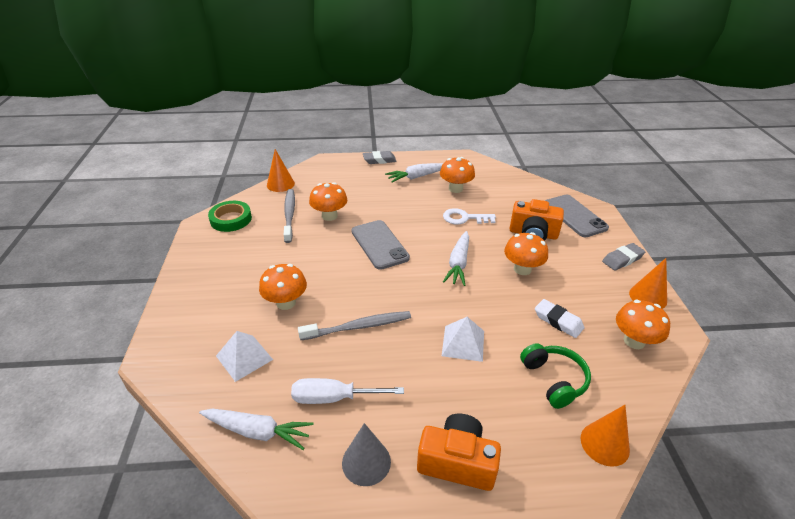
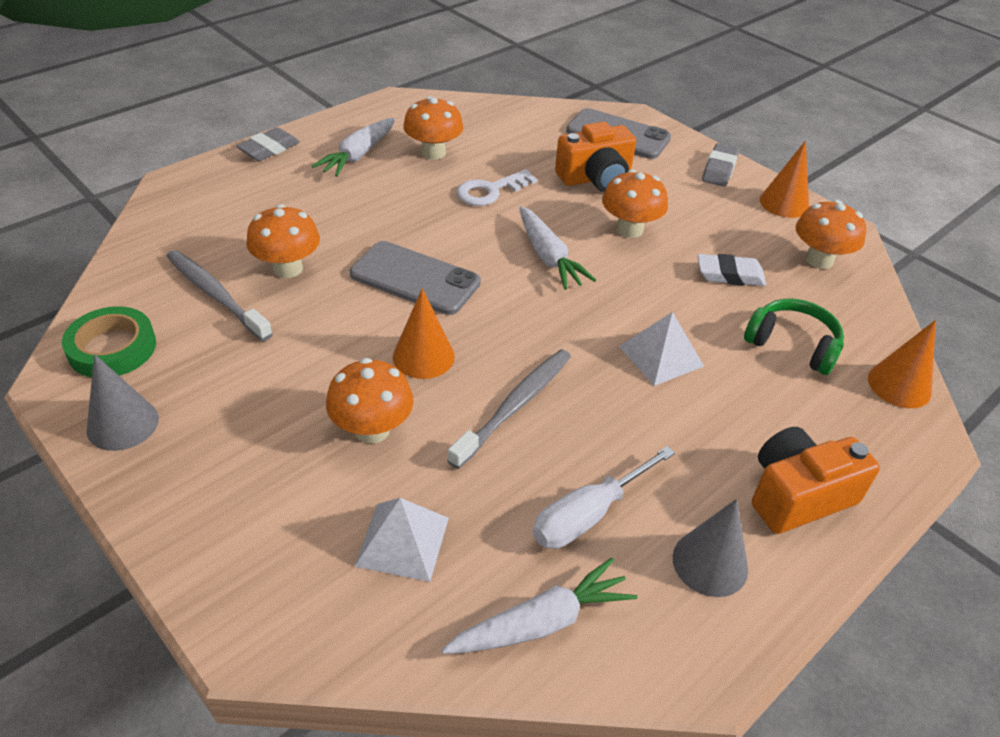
camera: 40 degrees left, 5 degrees up
(202, 251) = (123, 424): none -> grey cone
(280, 184) = (136, 251): orange cone -> orange cone (423, 356)

